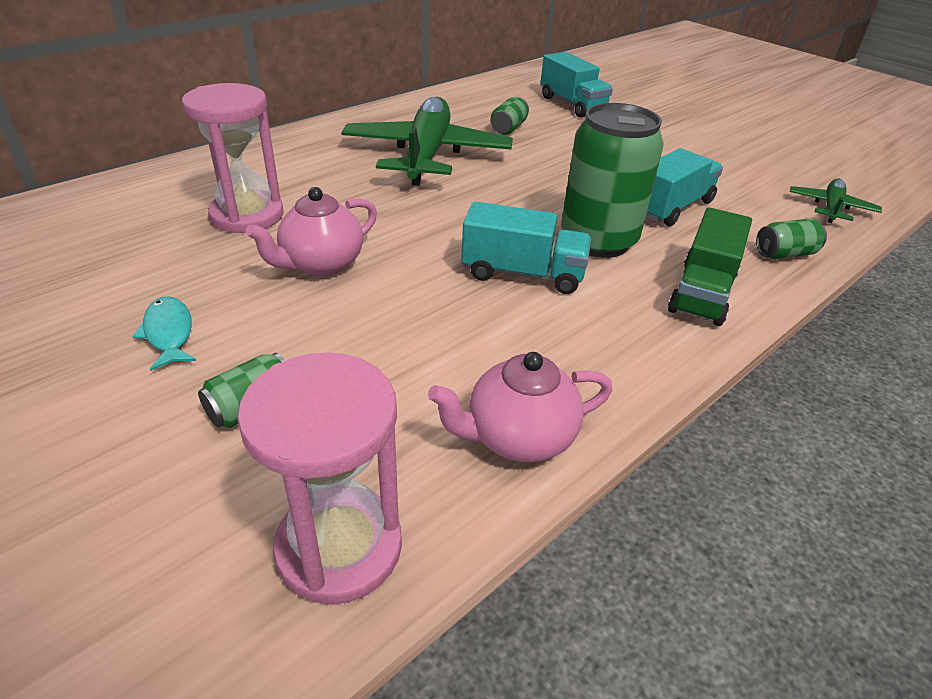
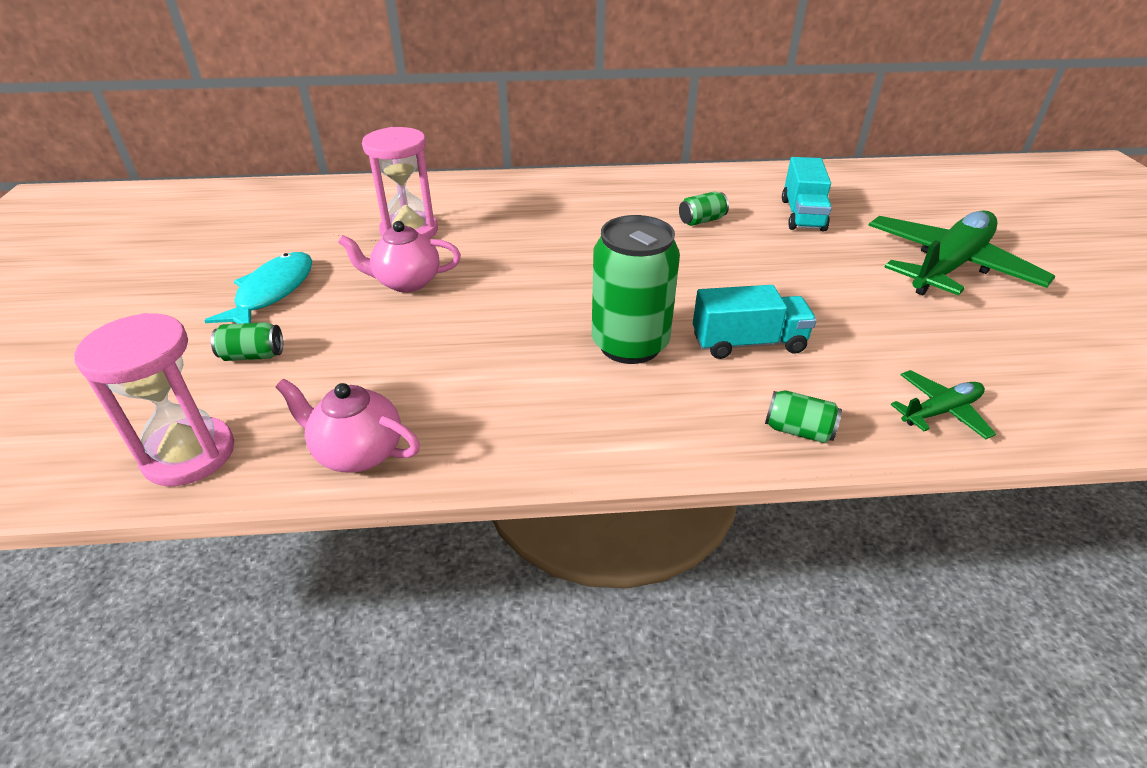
camera: 40 degrees right, 0 degrees up
(169, 333) = (272, 292): turquoise fish -> turquoise fish, size x1.68
(427, 155) = (595, 224): green plane -> green plane (948, 266)
(523, 274) = (528, 345): turquoise truck -> none
(702, 292) = (653, 425): green truck -> none

